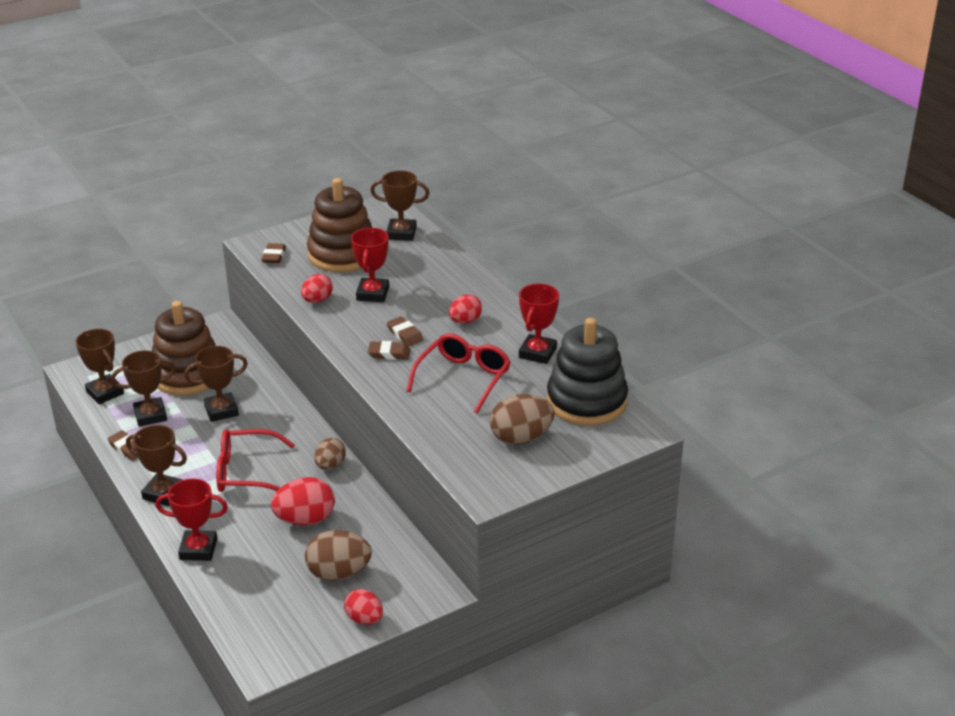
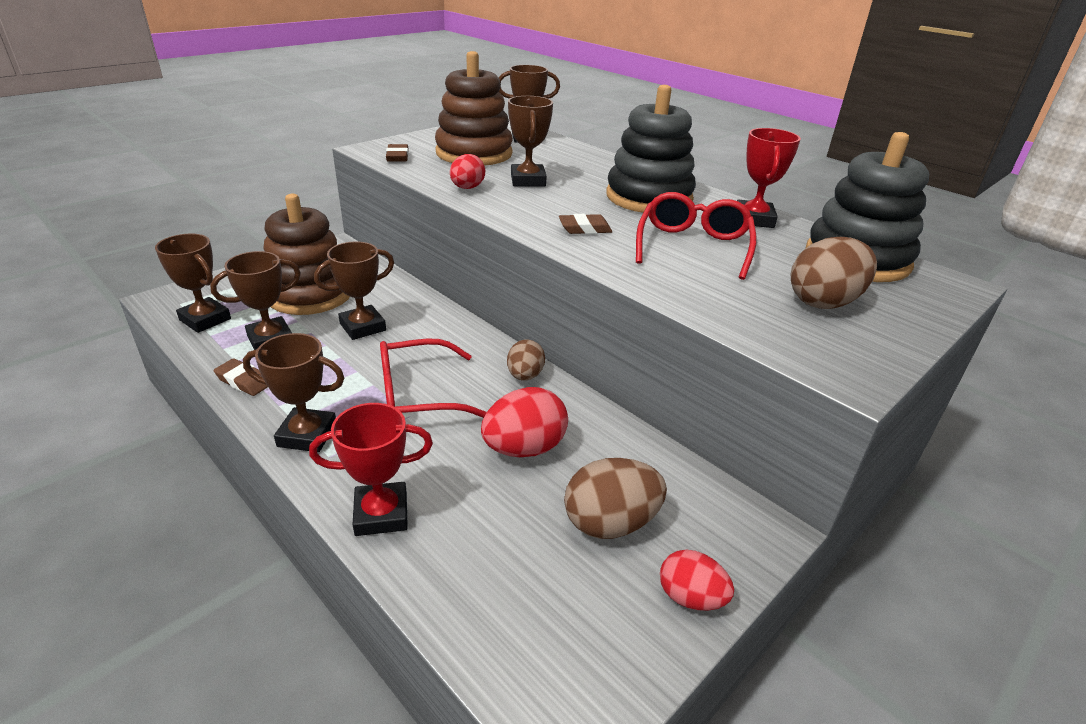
camera: 15 degrees left, 0 degrees up
(372, 294) = (528, 180): red trophy -> brown trophy
(405, 334) = (590, 211): brown eraser -> none
(465, 321) = (649, 197): red egg -> black stacking toy

